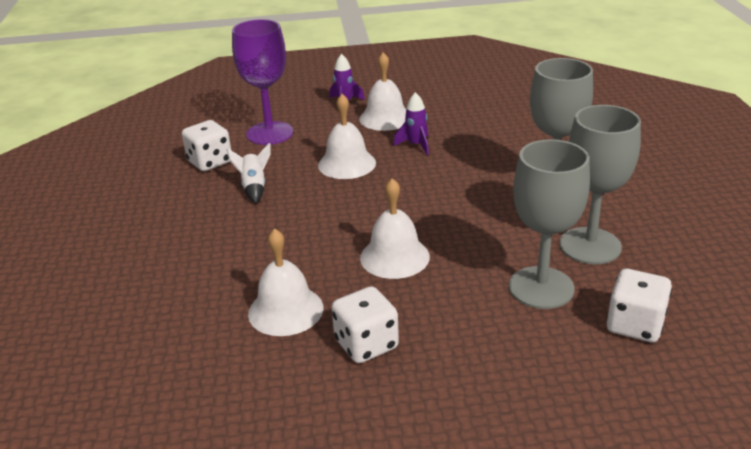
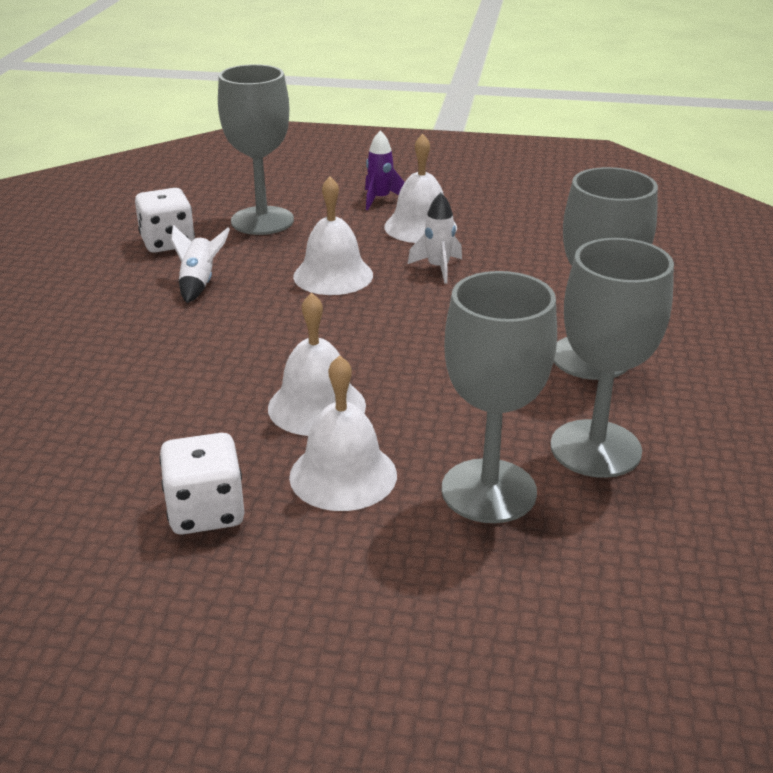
camera: 15 degrees right, 0 degrees up
(270, 133) = (262, 221): purple goblet -> grey goblet
(285, 310) = (135, 444): white bell -> white bell (343, 475)
(416, 145) = (438, 268): purple rocket -> white rocket
(635, 325) = (592, 575): white dice -> none

